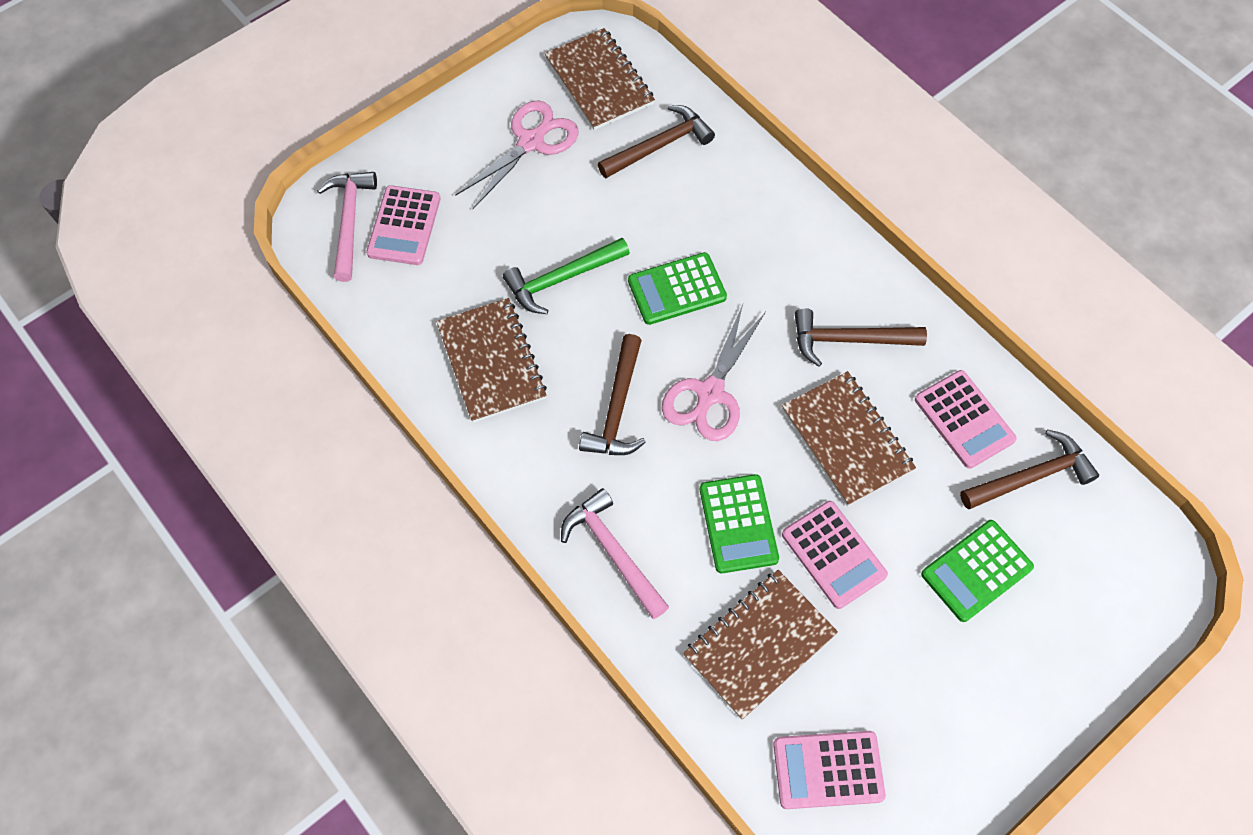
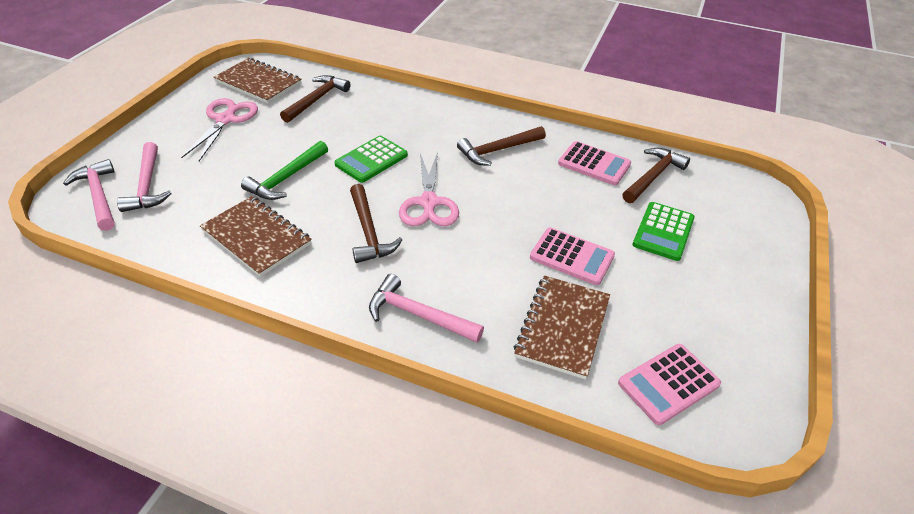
camera: 30 degrees left, 20 degrees down
(404, 226) = (147, 185): pink calculator -> pink hammer
(738, 524) = (497, 264): green calculator -> none
(846, 440) = (533, 196): brown notebook -> none

